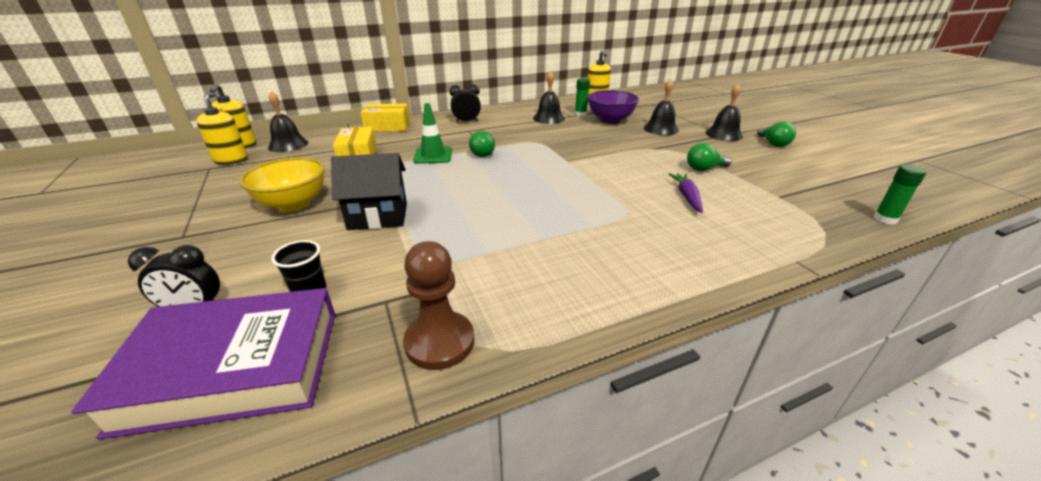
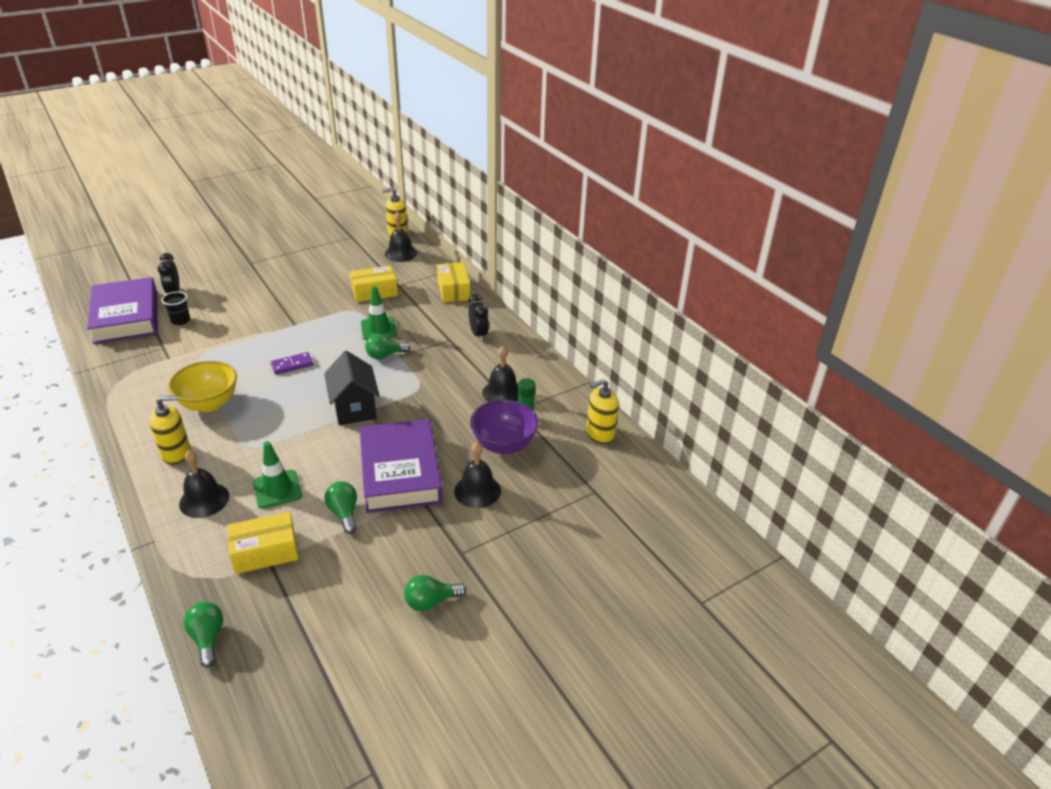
camera: 80 degrees right, 5 degrees up
(231, 160) = (367, 240): yellow soap dispenser -> yellow soap dispenser (176, 453)
(293, 204) = (287, 287): yellow bowl -> yellow bowl (209, 403)
(378, 216) = (264, 324): black house -> black house (354, 408)
(440, 342) = (122, 372): brown pawn -> none
(480, 196) = (292, 365): none -> purple domino
(647, 150) = (400, 472): none -> purple book
(686, 196) = (277, 489): purple carrot -> green traffic cone
(724, 134) = (463, 553): black bell -> black bell (204, 500)
(769, 199) = (265, 552): none -> yellow box
(885, 219) = (208, 638): green glue stick -> green light bulb

